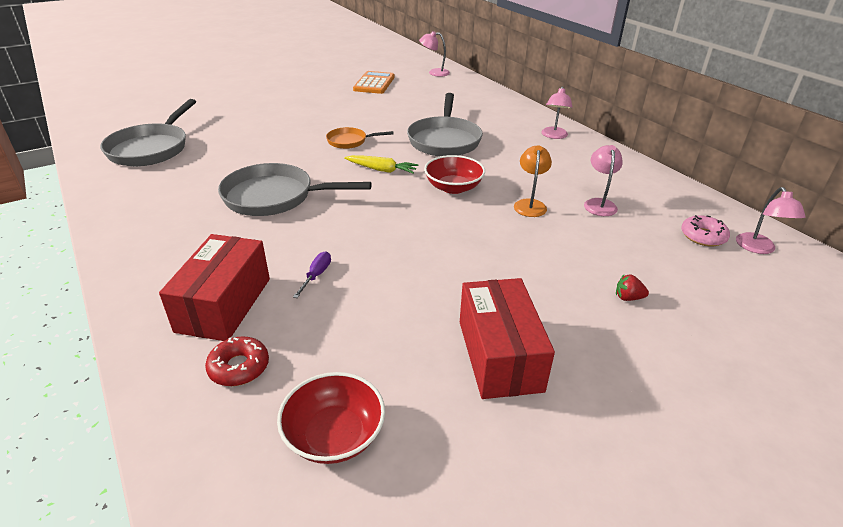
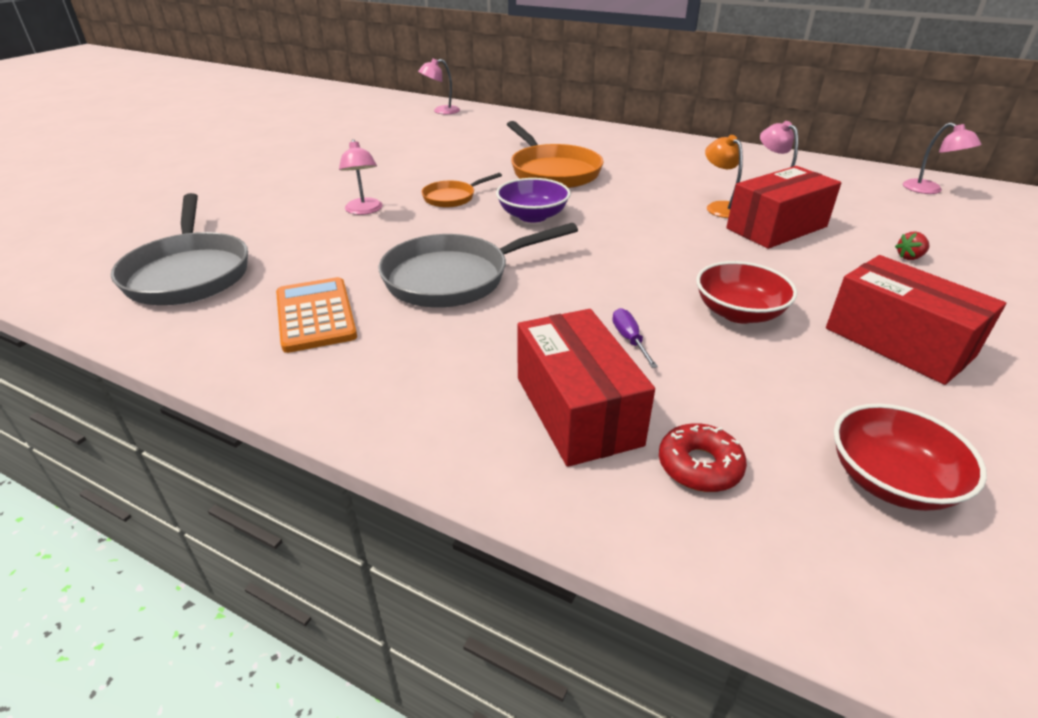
camera: 30 degrees left, 0 degrees up
(374, 83) = (388, 134): orange calculator -> orange calculator (316, 315)
(382, 170) = (532, 216): yellow carrot -> purple bowl
(444, 140) = (552, 172): grey pan -> orange pan
(453, 187) = (630, 212): red bowl -> red bowl (738, 313)
(550, 235) = (776, 227): none -> red box
(554, 136) = (648, 144): pink lamp -> pink lamp (364, 210)
(703, 236) = (882, 193): pink donut -> none

